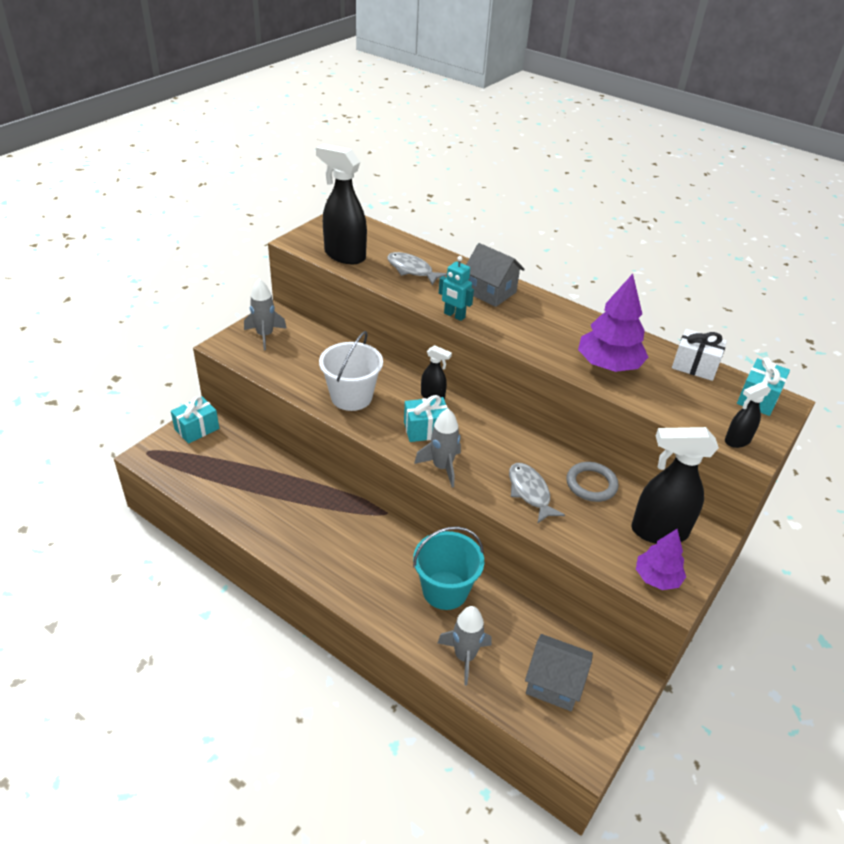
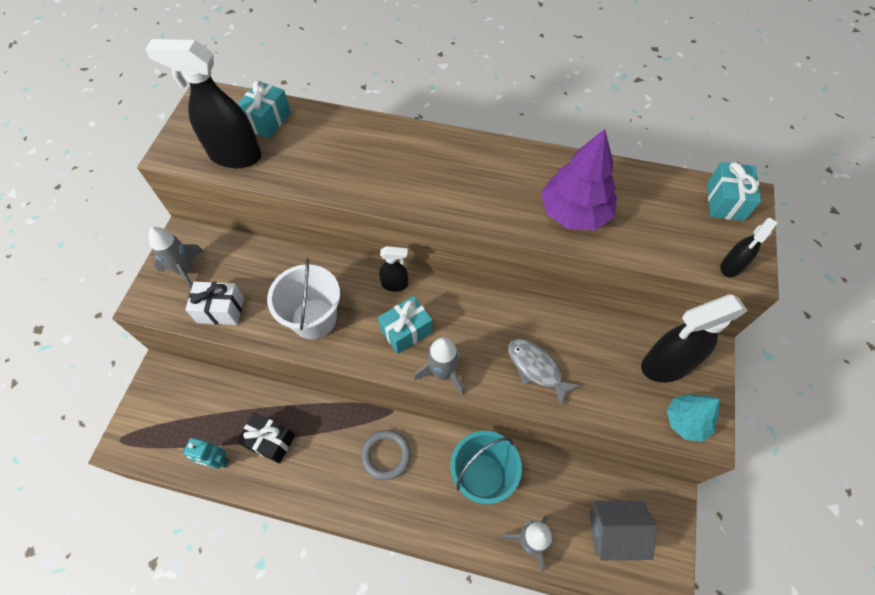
camera: 20 degrees left, 20 degrees up
(197, 429) = (160, 388): turquoise gift -> turquoise gift (267, 120)
(267, 496) = (270, 441): none -> black gift
(411, 270) = (319, 151): grey fish -> none
(454, 315) = (393, 202): turquoise robot -> turquoise robot (217, 461)
(490, 292) = (415, 153): grey house -> none
(591, 484) = (586, 334): grey ring -> grey ring (386, 455)
(657, 578) = (686, 421): purple tree -> turquoise tree
(695, 366) = (653, 181): white gift -> white gift (220, 310)

